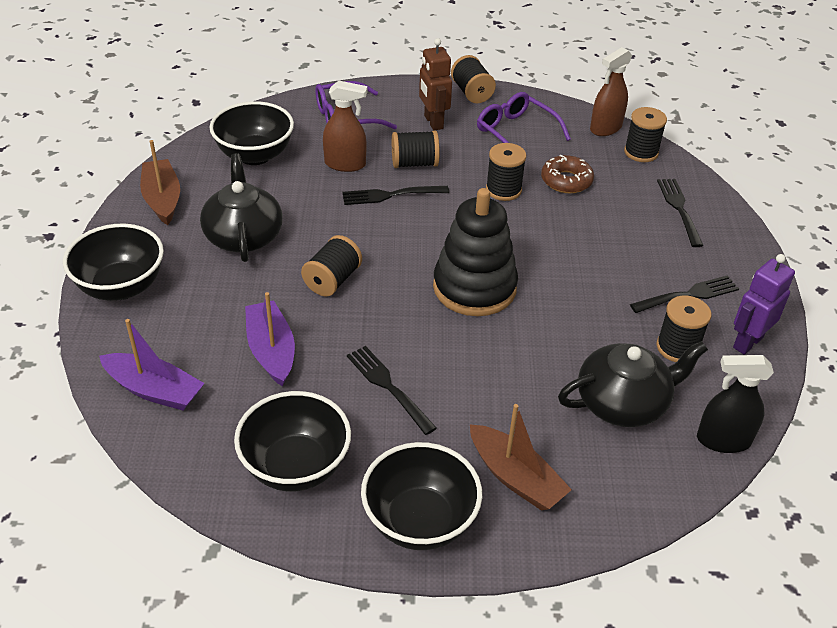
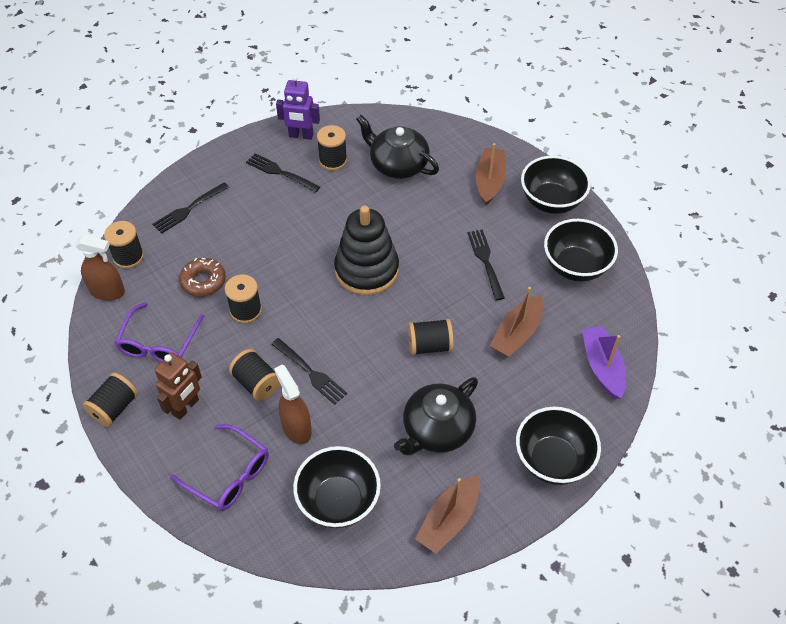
camera: 125 degrees left, 10 degrees up
(271, 350) = (517, 334): purple boat -> brown boat
(389, 387) = (486, 262): black fork -> black fork turned 150 degrees clockwise
(723, 440) = (387, 121): black spray bottle -> none

